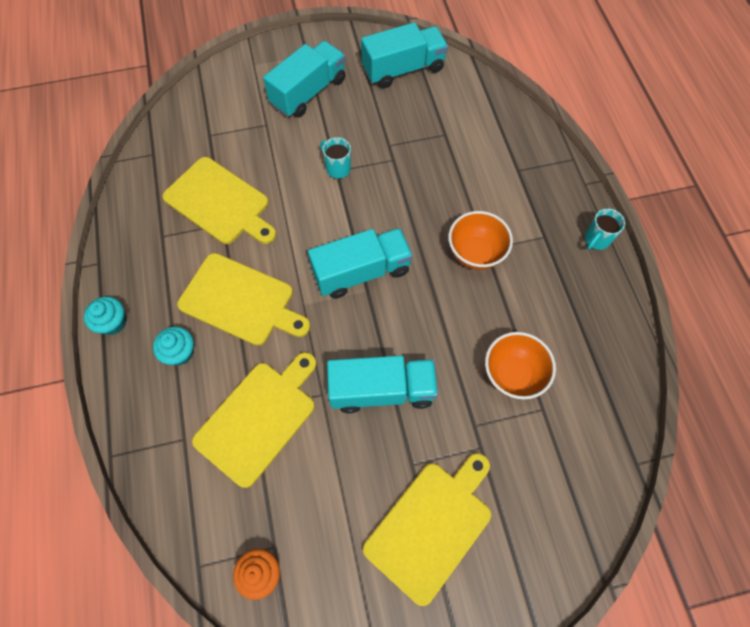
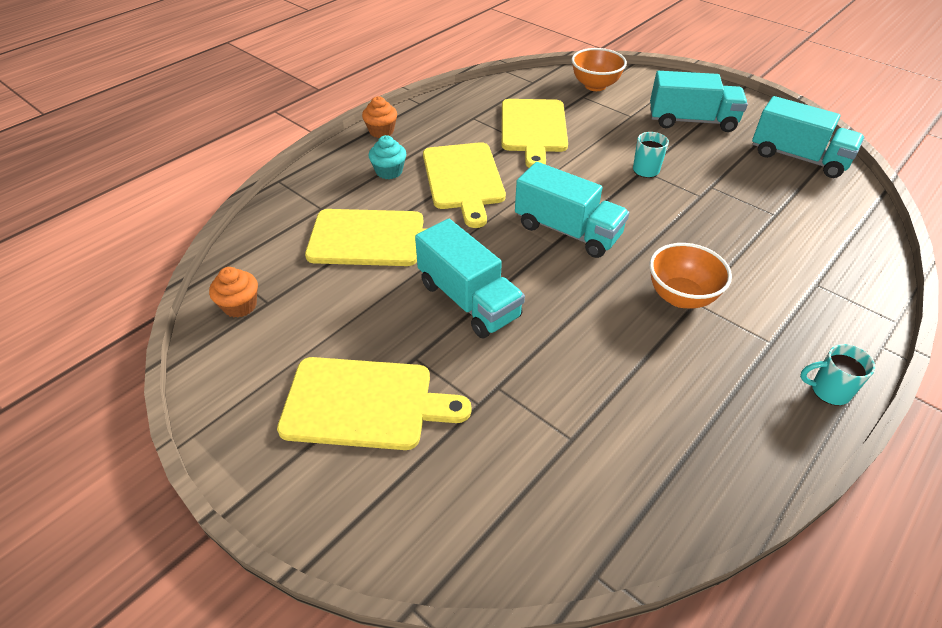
camera: 55 degrees right, 20 degrees down
(113, 322) = (381, 131): turquoise cupcake -> orange cupcake
(512, 374) = (583, 392): orange bowl -> orange bowl (595, 86)

